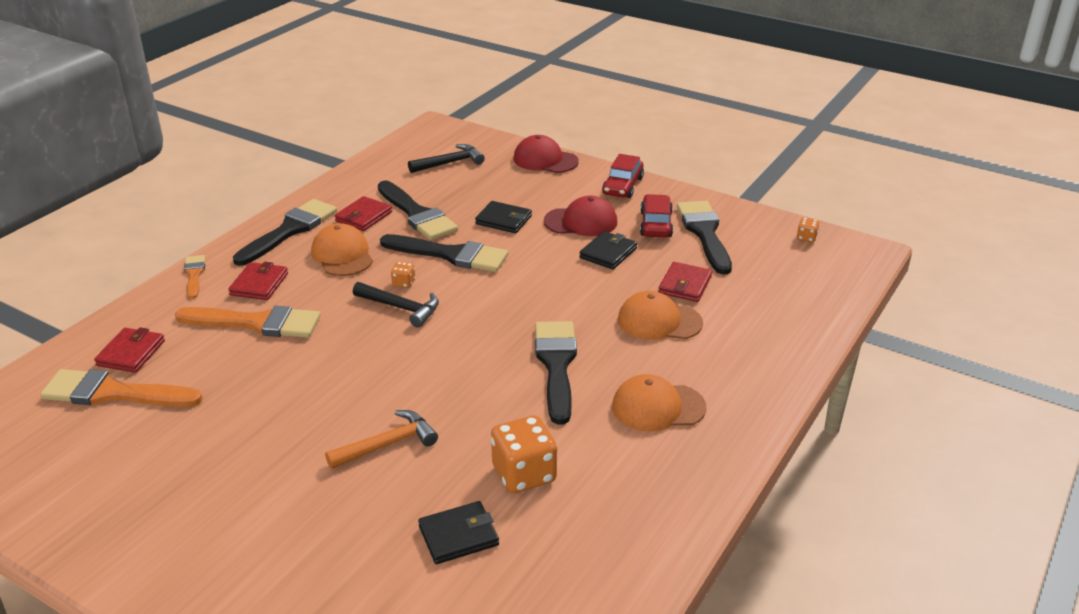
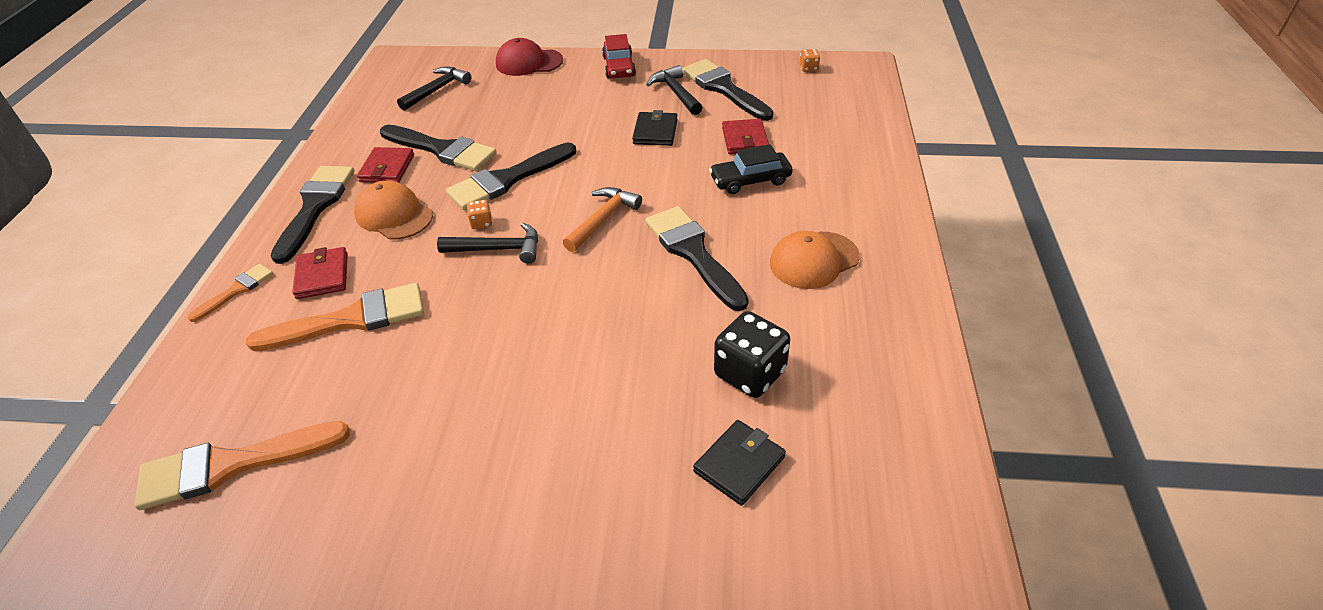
camera: 25 degrees left, 10 degrees up
(131, 353) = (220, 408): red wallet -> none
(194, 275) = (236, 291): orange brush -> orange brush turned 75 degrees clockwise
(387, 444) = (594, 397): orange hammer -> orange hammer (603, 219)
(450, 255) = (507, 179): black brush -> black brush turned 150 degrees clockwise
(503, 220) = (533, 130): black wallet -> none
(524, 474) = (750, 373): orange dice -> black dice
(581, 222) = (607, 110): red cap -> none
(656, 224) = (676, 93): red car -> black hammer
(659, 321) = (750, 180): orange cap -> black car

